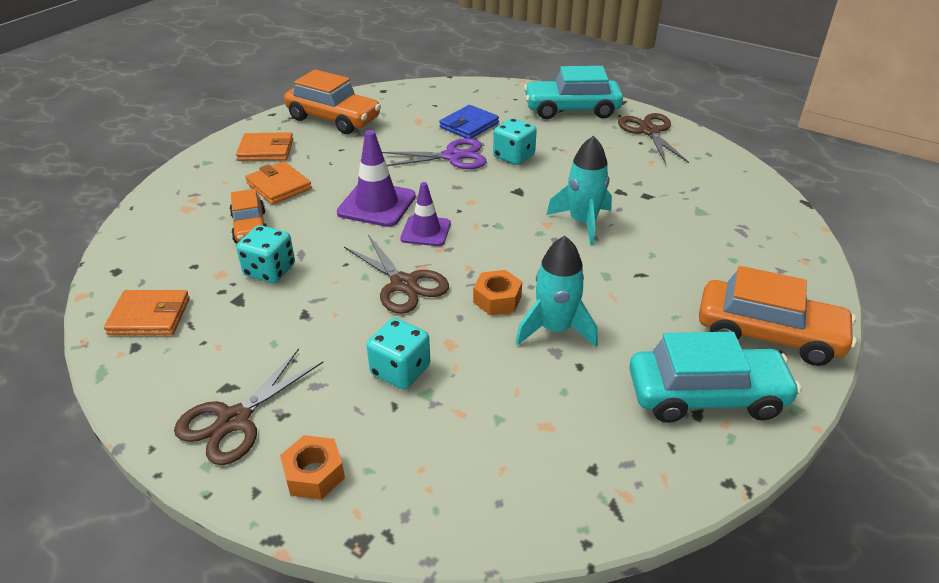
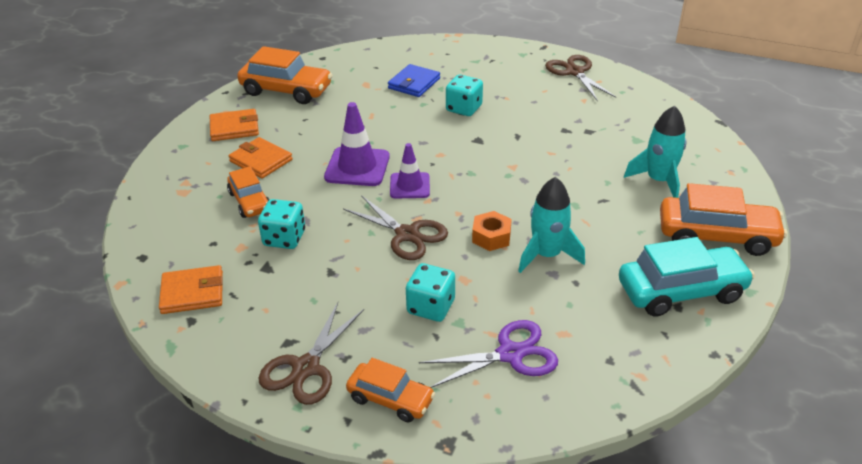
camera: 10 degrees left, 0 degrees up
(314, 474) = (390, 399): orange nut -> orange car
(453, 156) = (410, 115): purple scissors -> purple scissors (511, 354)
(571, 110) = (501, 59): turquoise car -> none
(582, 222) = (542, 161): turquoise rocket -> turquoise rocket (658, 181)

